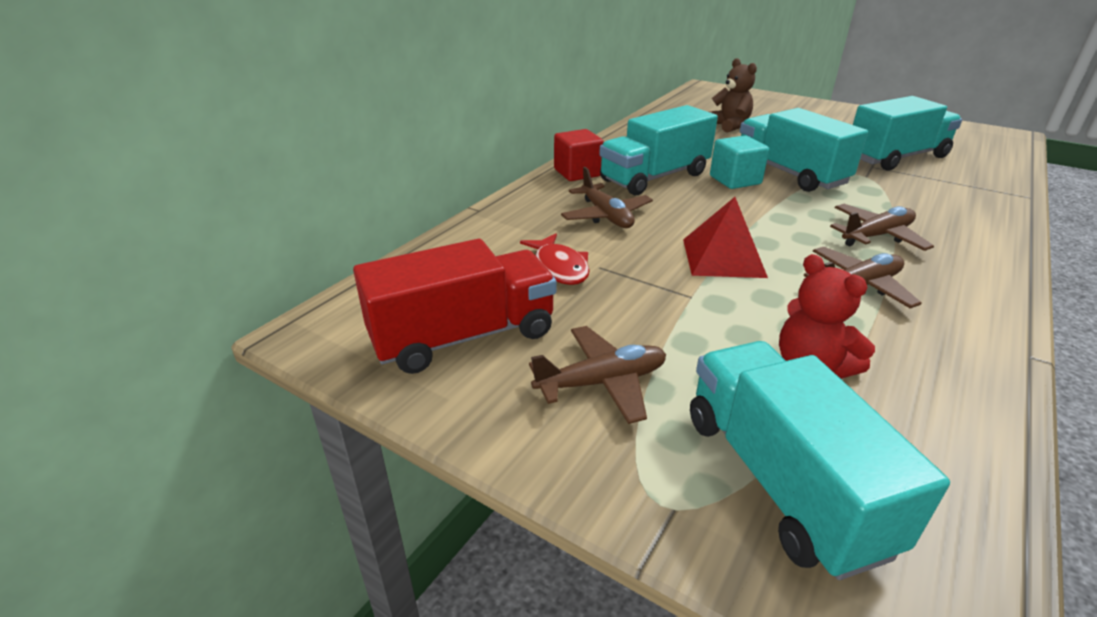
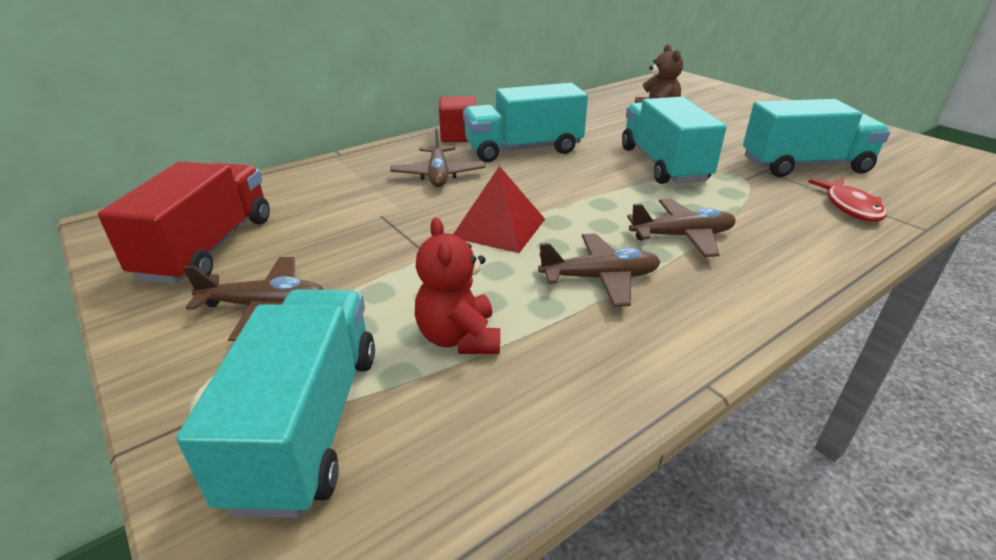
camera: 20 degrees right, 0 degrees up
(463, 336) = (208, 247): red truck -> red truck turned 75 degrees counterclockwise
(559, 267) = (346, 210): red fish -> red fish (850, 207)
(735, 180) = (598, 163): turquoise cube -> none

